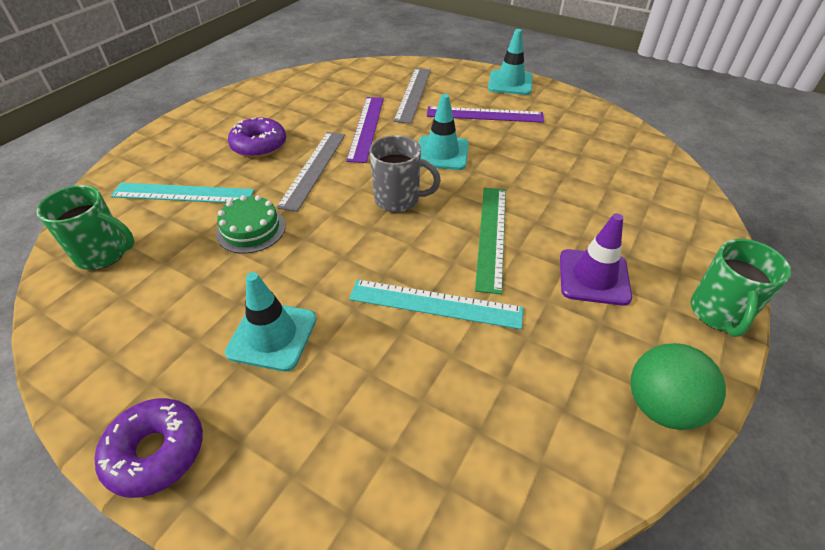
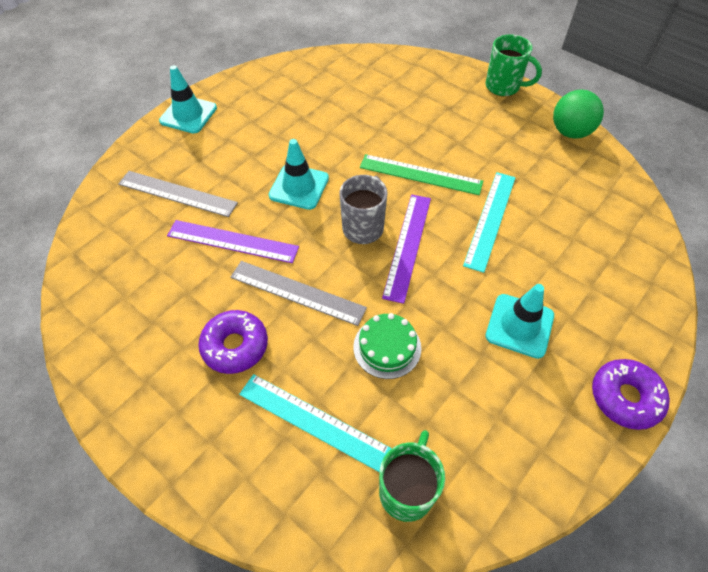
camera: 80 degrees left, 10 degrees up
(183, 193) = (313, 421): turquoise ruler -> turquoise ruler turned 75 degrees counterclockwise
(484, 115) = (242, 145): purple ruler -> purple ruler (407, 246)
(594, 277) = (469, 131): purple traffic cone -> none

